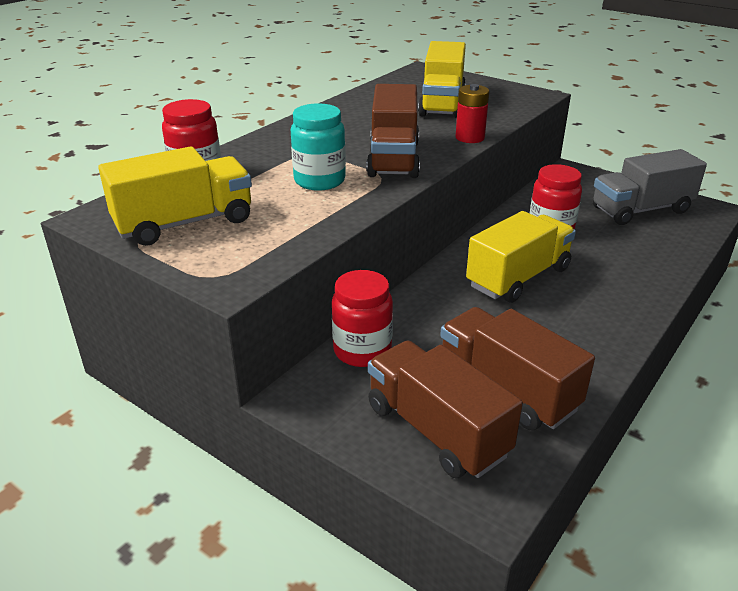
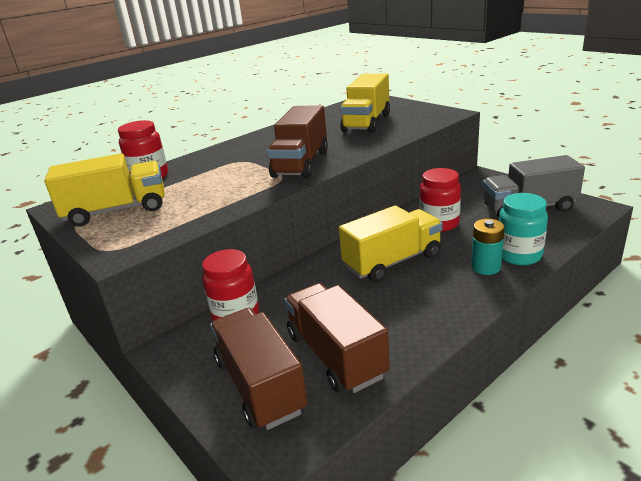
camera: 15 degrees right, 5 degrees down
(319, 181) = (234, 180): turquoise jar -> turquoise jar (518, 255)
(470, 137) = (372, 147): red battery -> none
(625, 280) = (485, 267): none -> turquoise battery

